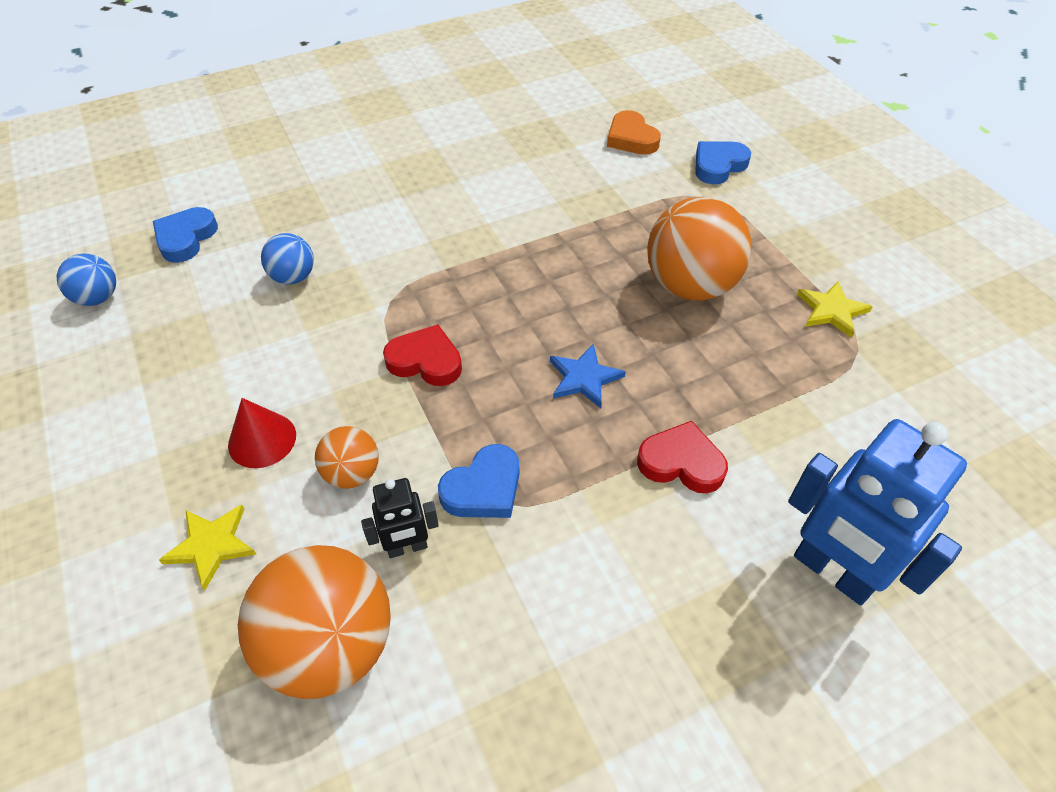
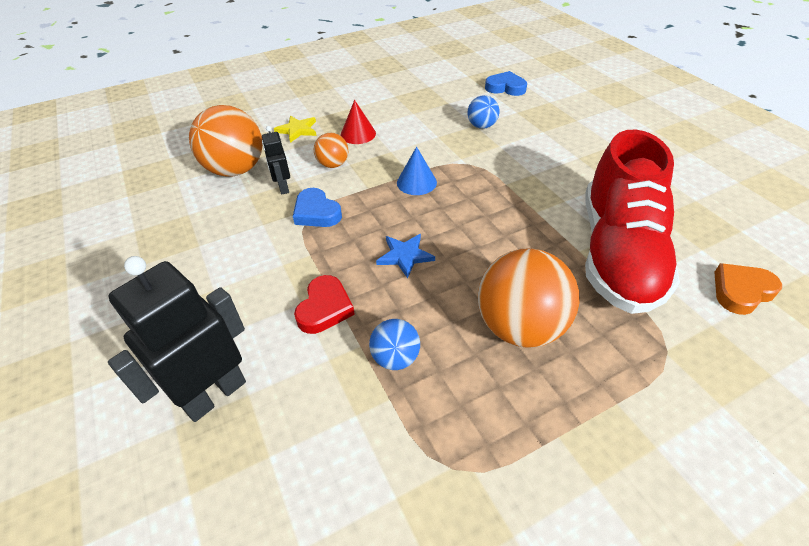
camera: 90 degrees right, 5 degrees down
(98, 298) = (452, 73): blue ball -> blue ball (395, 358)
(425, 361) = (416, 182): red heart -> blue cone
(581, 200) = (617, 253): none -> red shoe
(718, 166) = (734, 368): blue heart -> none
(831, 310) = (509, 451): yellow star -> none
(832, 572) = (214, 394): blue robot -> black robot

